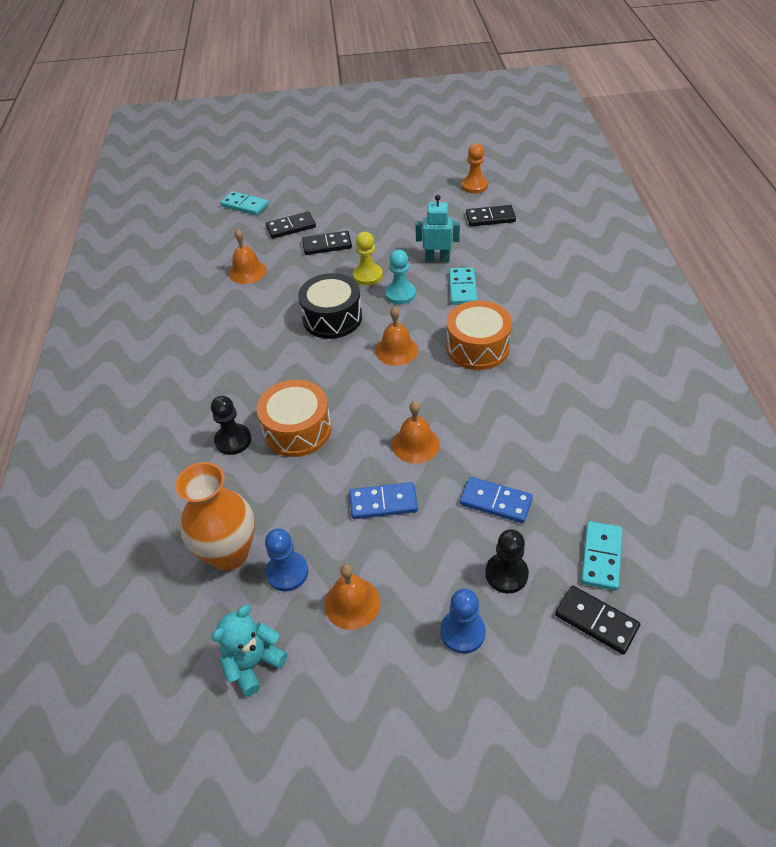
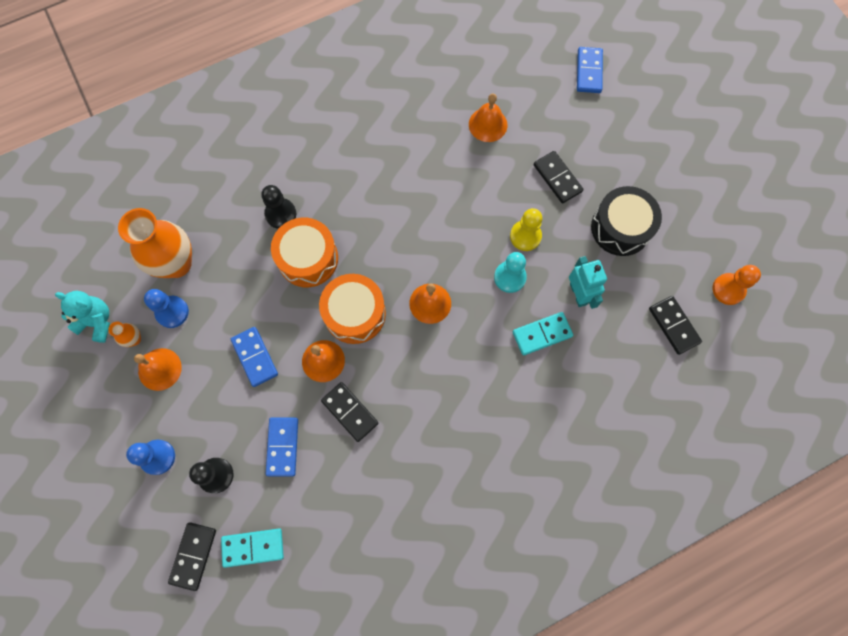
camera: 65 degrees right, 25 degrees up
(245, 205) = (589, 71): turquoise domino -> blue domino
(291, 227) = (572, 131): black domino -> black domino (350, 412)
(300, 623) = (134, 339): none -> orange vase
(332, 318) = (452, 229): black drum -> black drum (620, 228)
(477, 347) = (460, 376): orange drum -> orange drum (354, 313)

